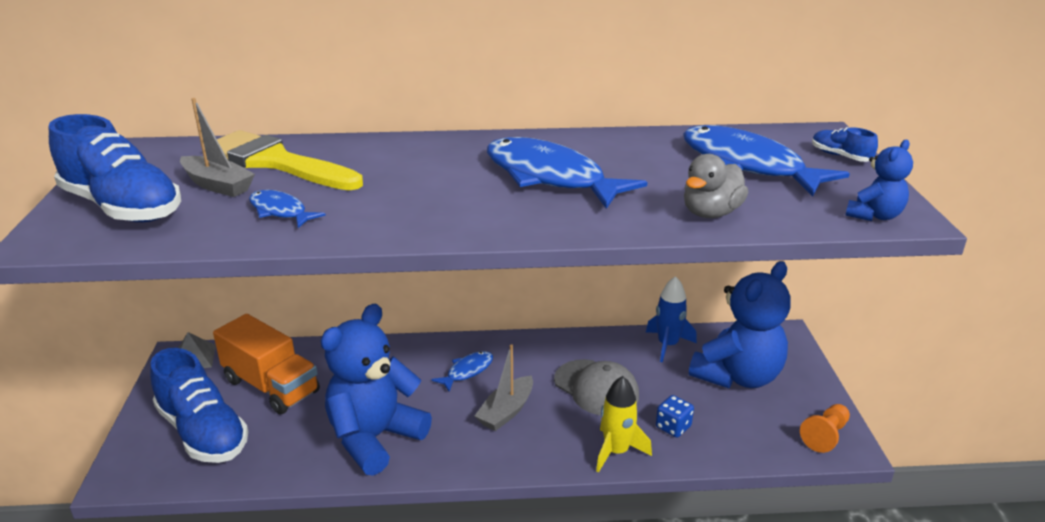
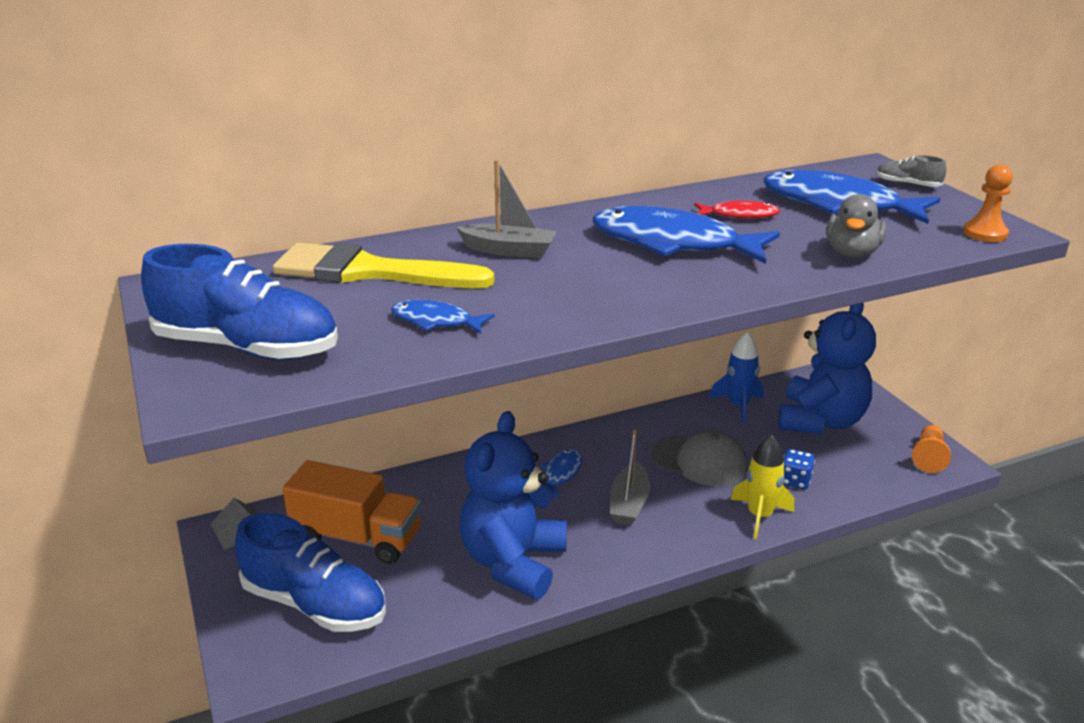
camera: 20 degrees left, 0 degrees up
(218, 185) = (332, 306): grey boat -> grey boat (509, 250)
(639, 161) = (739, 215): none -> red fish
(840, 156) = (907, 185): blue shoe -> grey shoe
(874, 215) = (985, 233): blue teddy bear -> orange pawn

